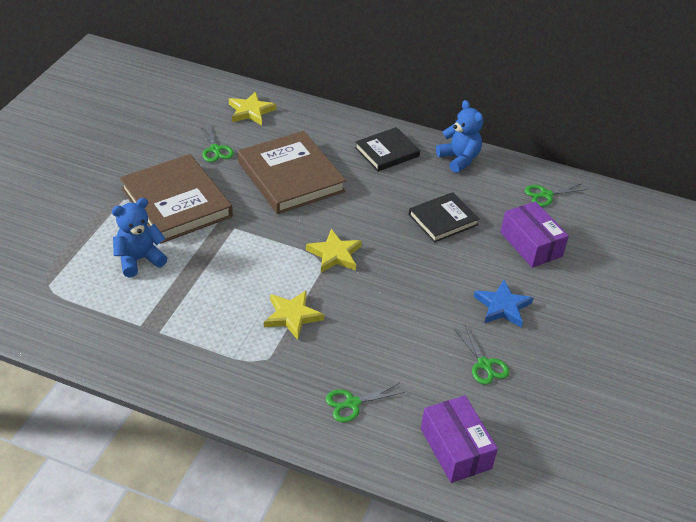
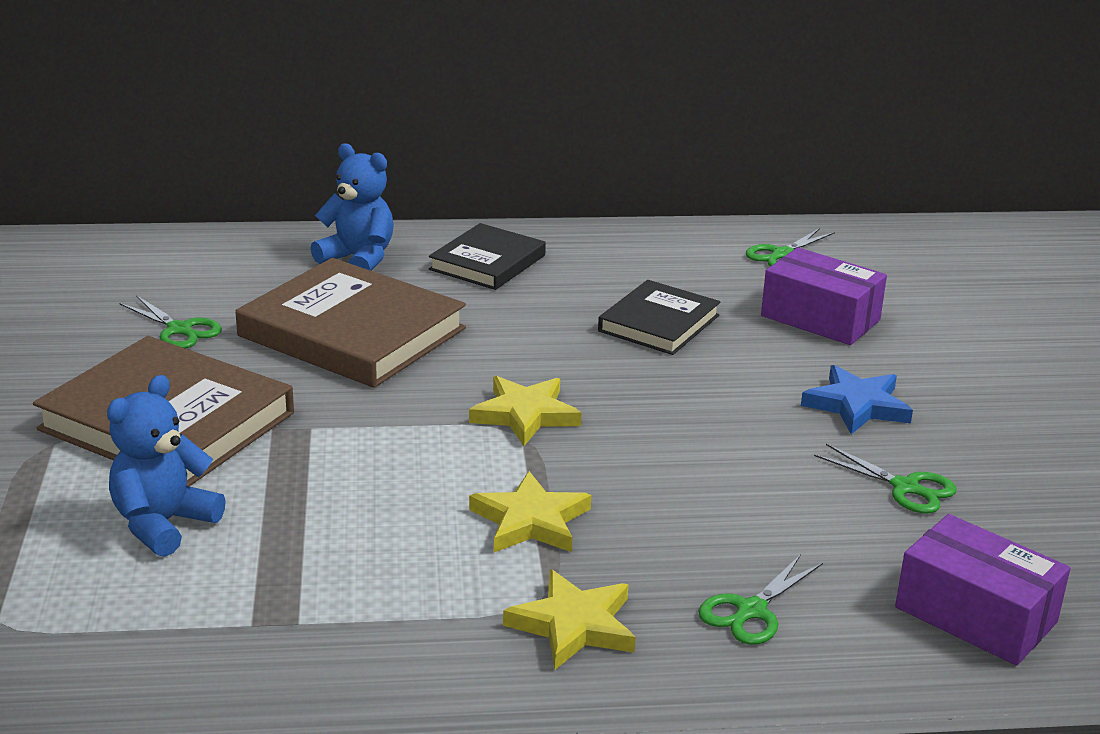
camera: 25 degrees left, 15 degrees down
(251, 111) = (201, 265): yellow star -> yellow star (574, 625)
(459, 159) = (610, 244): blue teddy bear -> blue teddy bear (358, 259)

